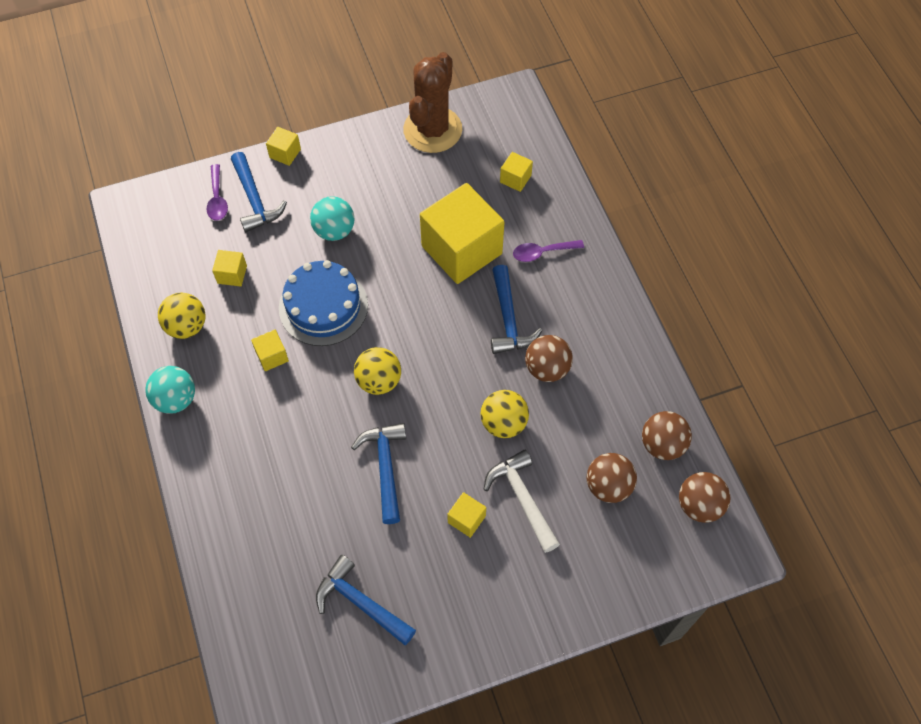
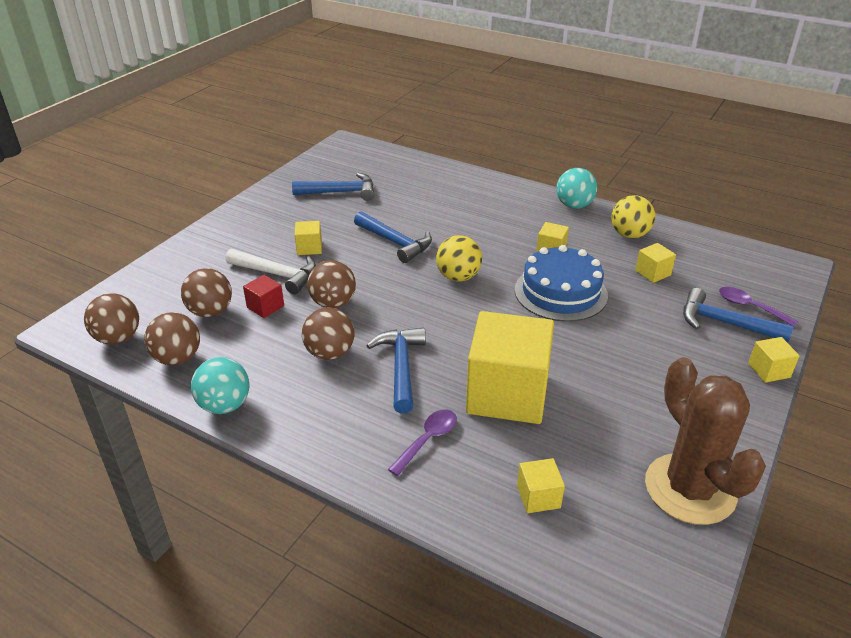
camera: 140 degrees right, 25 degrees down
(334, 230) = (631, 341): turquoise ball -> turquoise ball (225, 405)
(503, 423) = (333, 303): yellow ball -> brown ball
(508, 319) = (401, 367): blue hammer -> blue hammer turned 45 degrees clockwise
(560, 459) = (265, 307): none -> red cube

